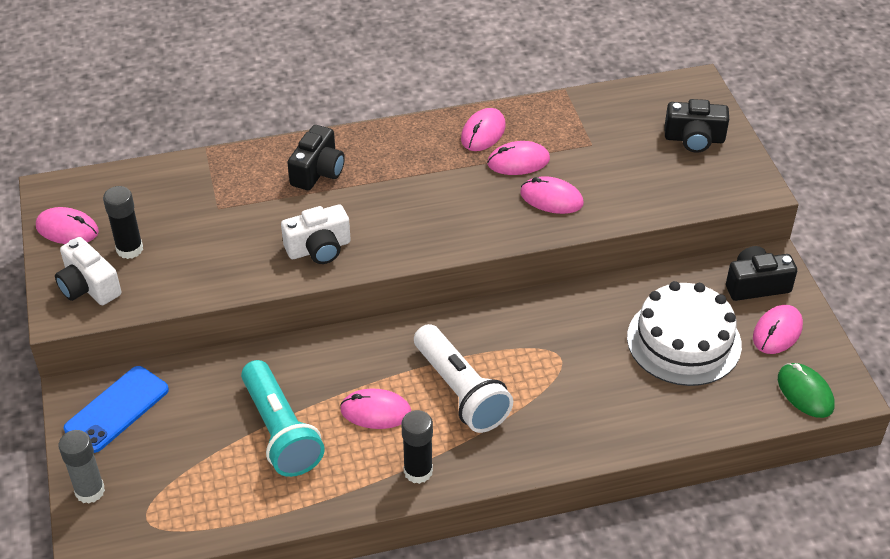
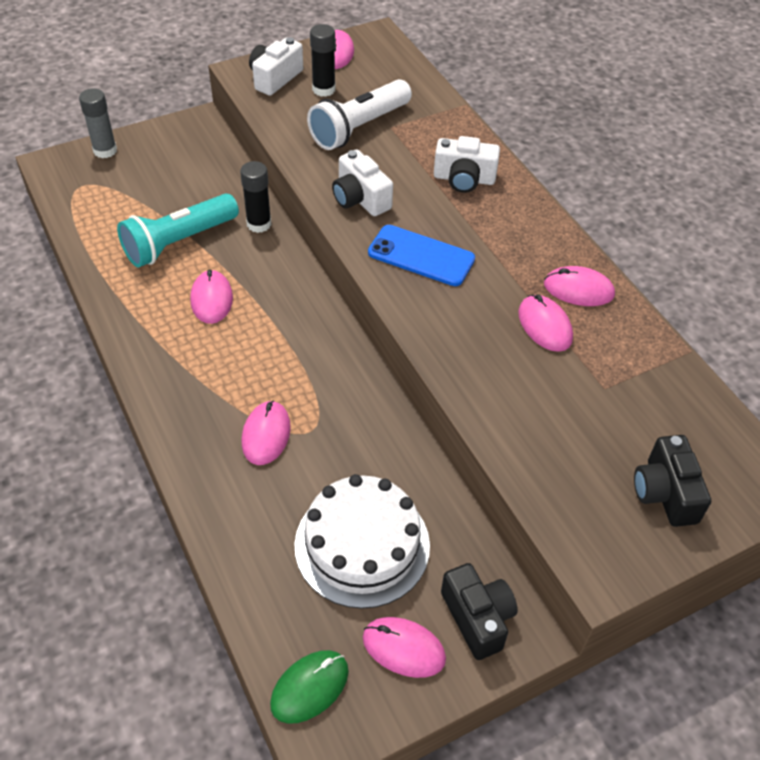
camera: 75 degrees right, 5 degrees up
(117, 409) = (187, 146): blue phone -> blue phone (421, 256)
(318, 171) = (464, 179): black camera -> white camera
(418, 471) = (146, 340): black glue stick -> black glue stick (259, 224)
(461, 391) = (247, 356): white flashlight -> white flashlight (359, 128)
(551, 198) = (496, 362): pink mouse -> pink mouse (266, 434)

